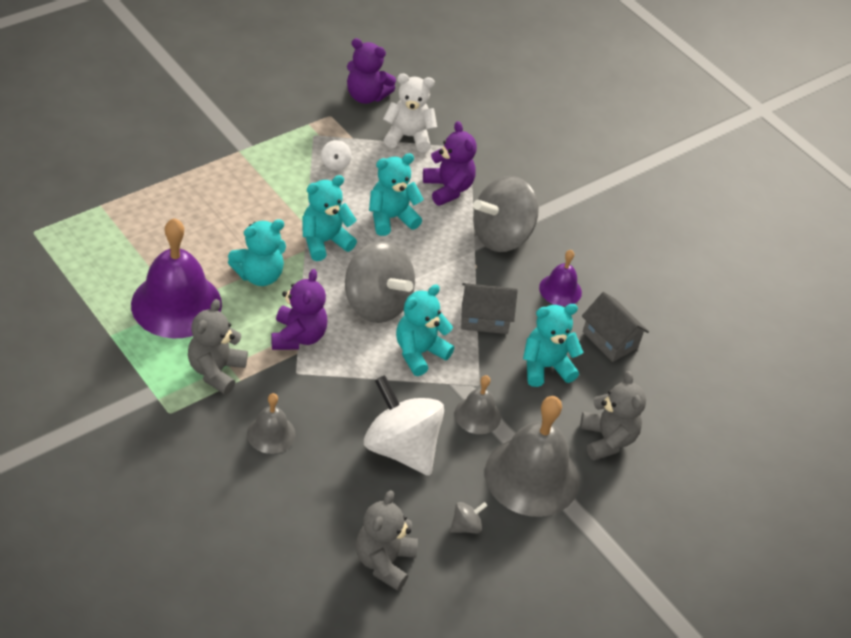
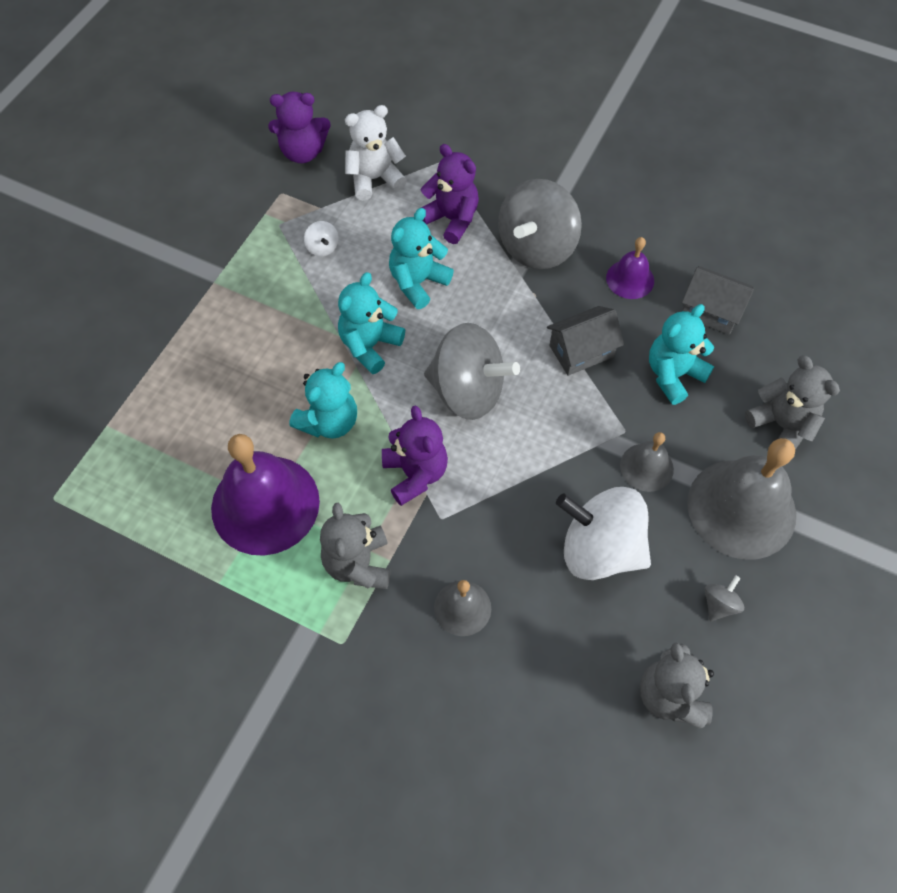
camera: 20 degrees left, 15 degrees up
(419, 353) = (545, 425): turquoise teddy bear -> none

